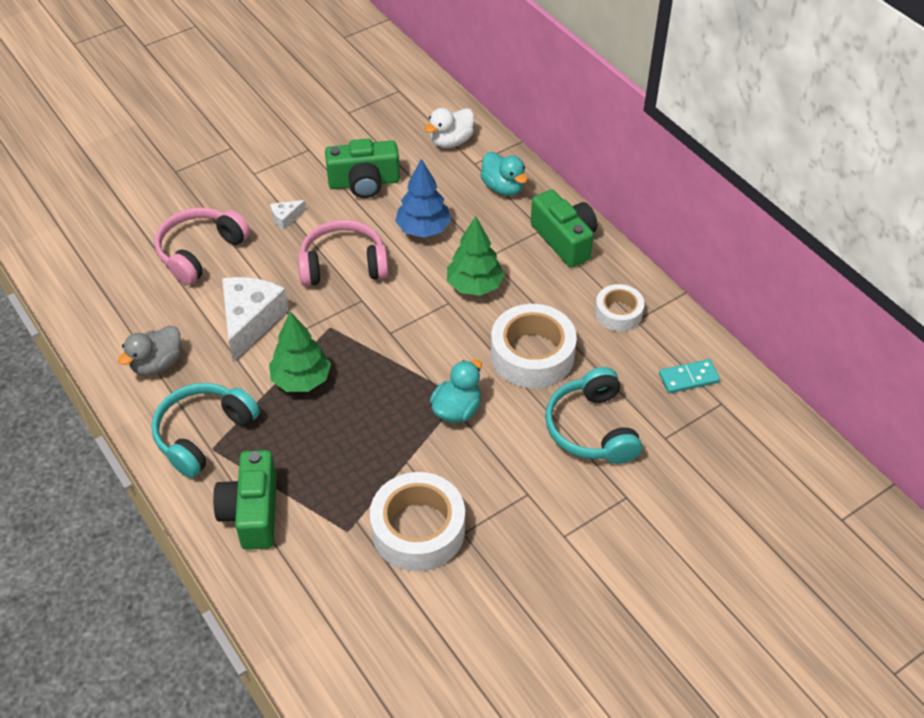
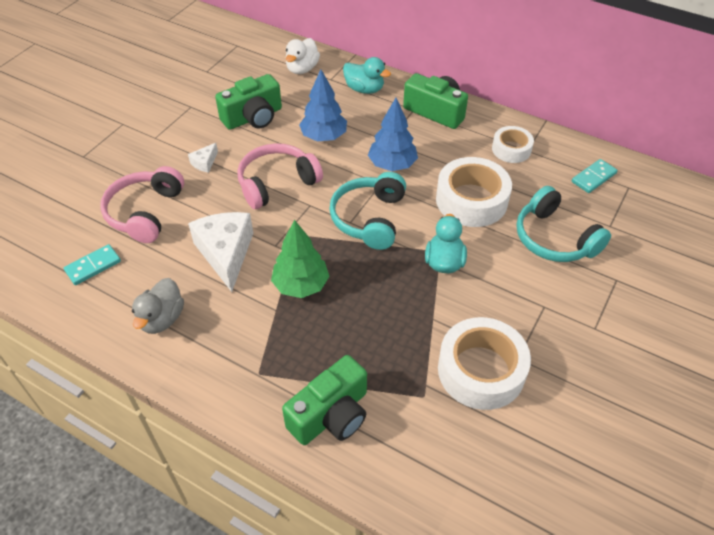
camera: 25 degrees left, 0 degrees up
(125, 290) = (93, 266): none -> turquoise domino
(203, 434) = (243, 364): turquoise headphones -> turquoise headphones (369, 218)
(252, 512) = (331, 415): green camera -> green camera turned 105 degrees counterclockwise
(474, 286) = (392, 165): green tree -> blue tree

